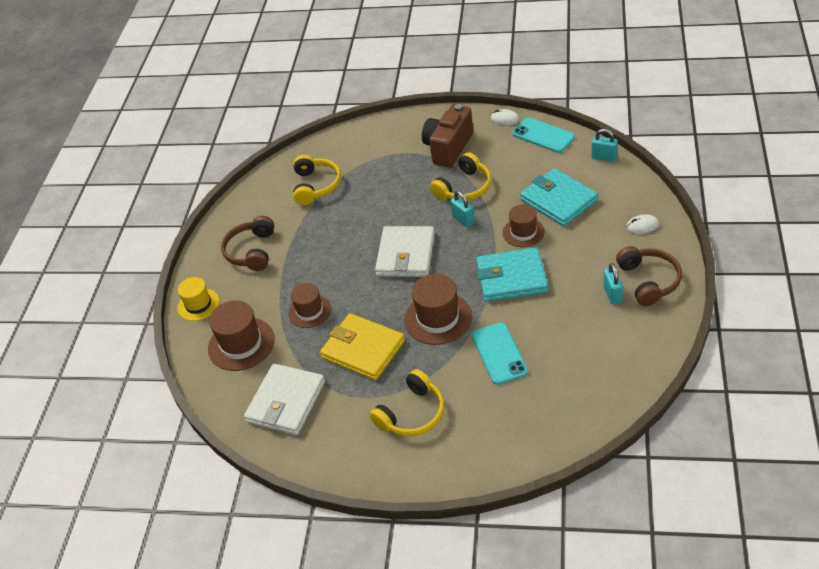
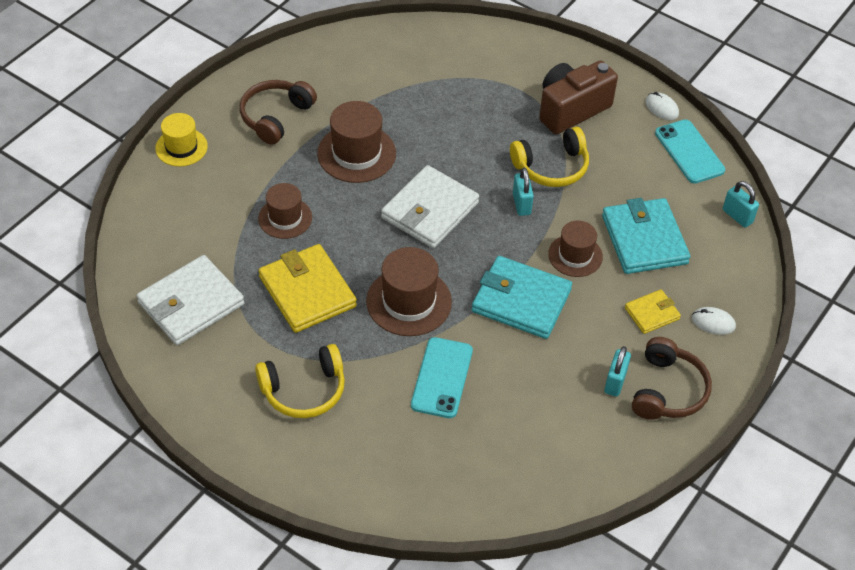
camera: 20 degrees right, 5 degrees up
(241, 344) = (192, 215): brown hat -> brown hat (356, 153)
(316, 186) = (395, 77): yellow headphones -> none
(600, 241) = (652, 313): none -> yellow wallet

